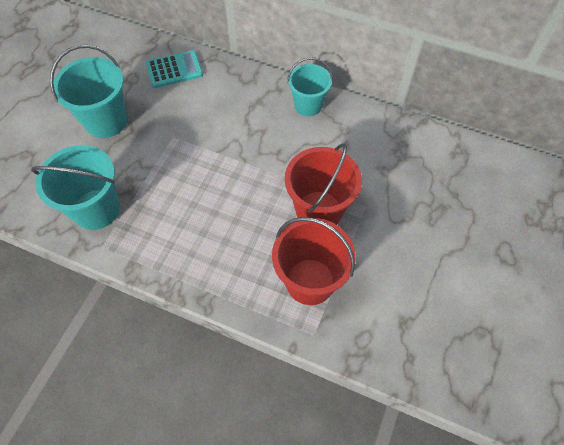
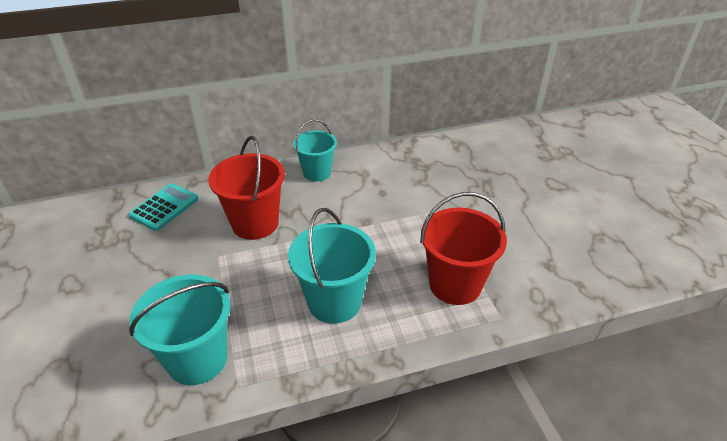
camera: 40 degrees left, 20 degrees down
(106, 121) = (130, 282): turquoise bucket -> turquoise bucket (334, 302)
(319, 211) = (406, 234): red bucket -> red bucket (255, 223)

